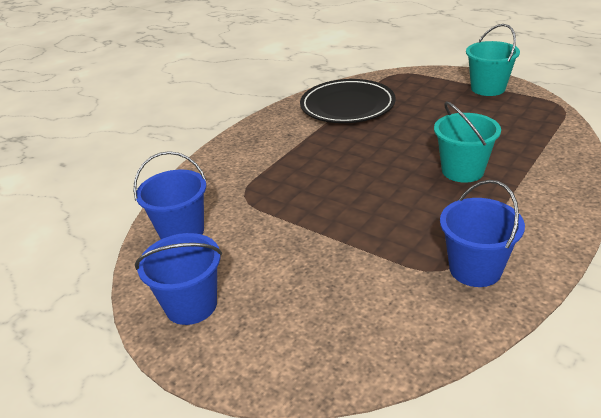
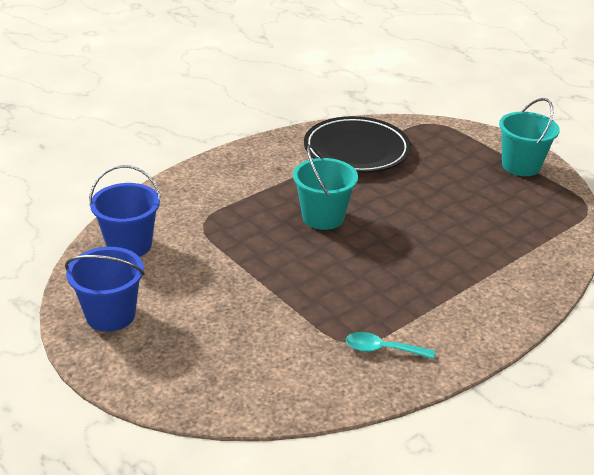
camera: 10 degrees right, 0 degrees up
(462, 171) = (432, 252): turquoise bucket -> turquoise bucket (323, 217)
(475, 269) = (382, 349): blue bucket -> turquoise spoon

